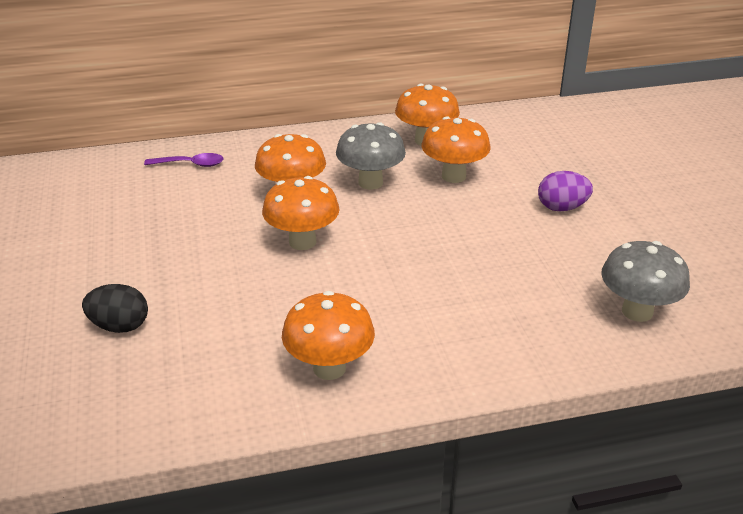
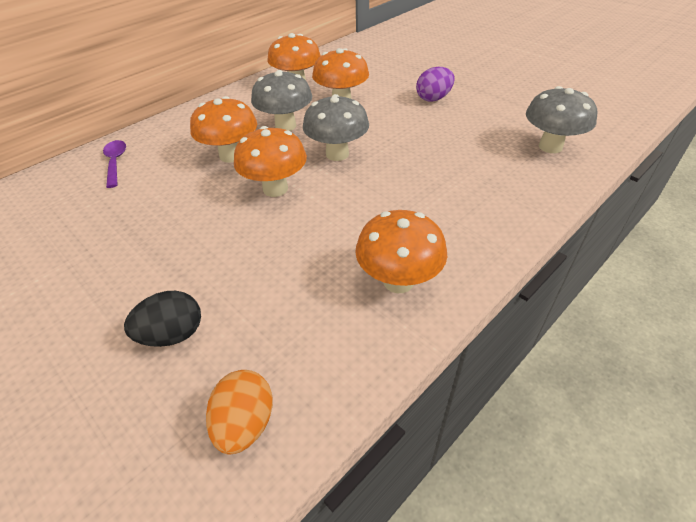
camera: 30 degrees left, 10 degrees up
(116, 411) = (245, 423): none -> orange egg
(190, 164) = (116, 162): purple spoon -> purple spoon turned 75 degrees counterclockwise
(392, 230) = (337, 154): none -> grey mushroom

